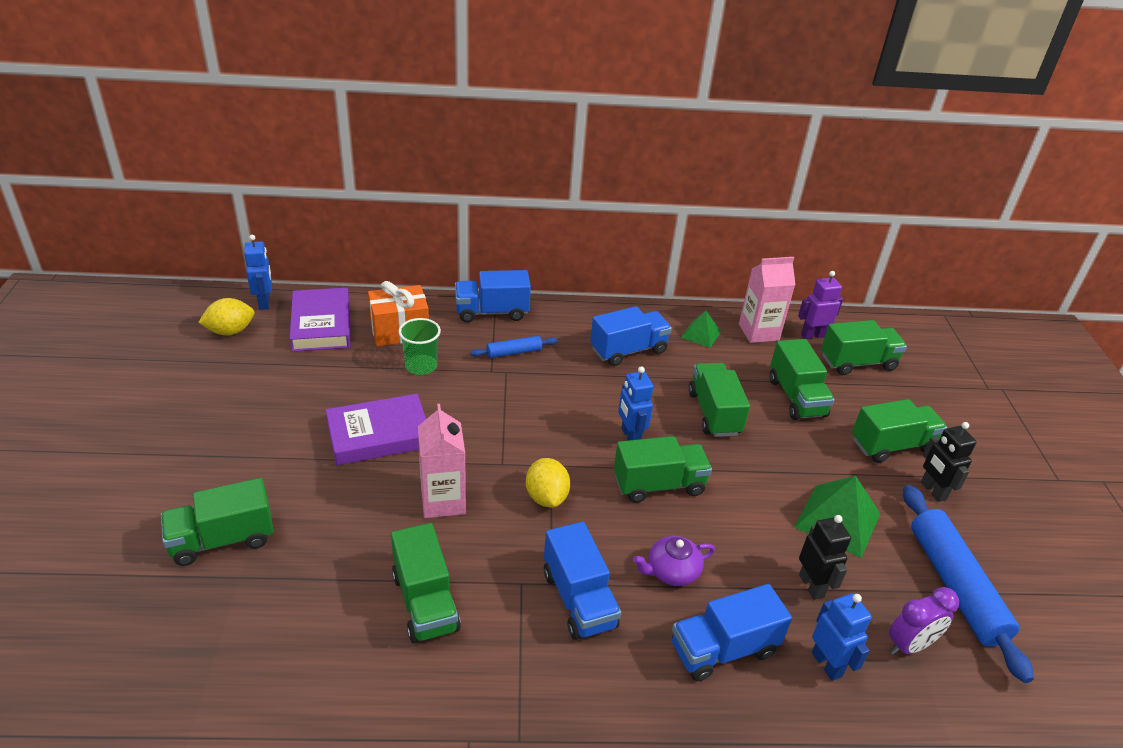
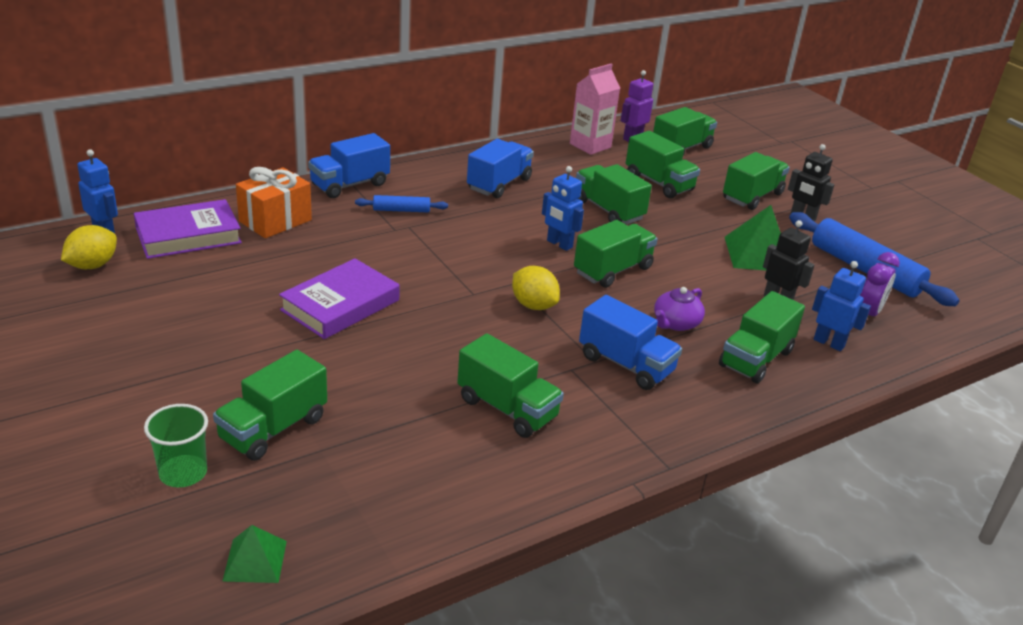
camera: 30 degrees left, 5 degrees down
(321, 325) = (188, 235): purple book -> purple book turned 75 degrees counterclockwise
(421, 366) = (325, 242): green cup -> green cup (183, 473)
(443, 501) = (449, 335): pink carton -> none
(514, 352) = (401, 210): blue rolling pin -> blue rolling pin turned 45 degrees clockwise
(700, 334) = (546, 158): green pyramid -> green pyramid (255, 560)
(723, 649) = (755, 358): blue truck -> green truck

